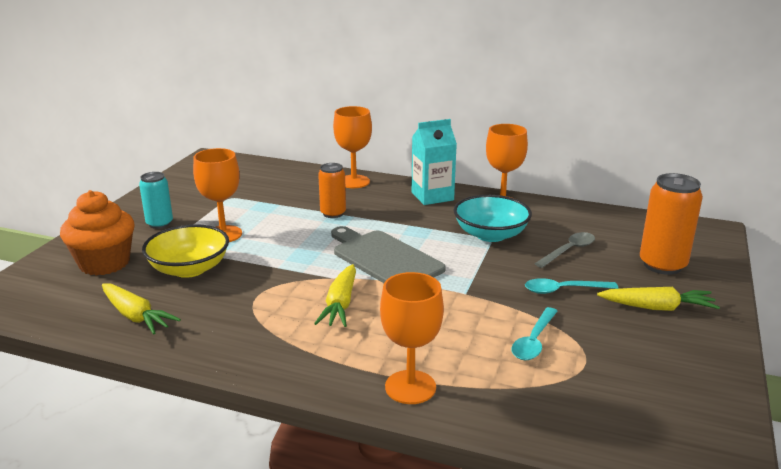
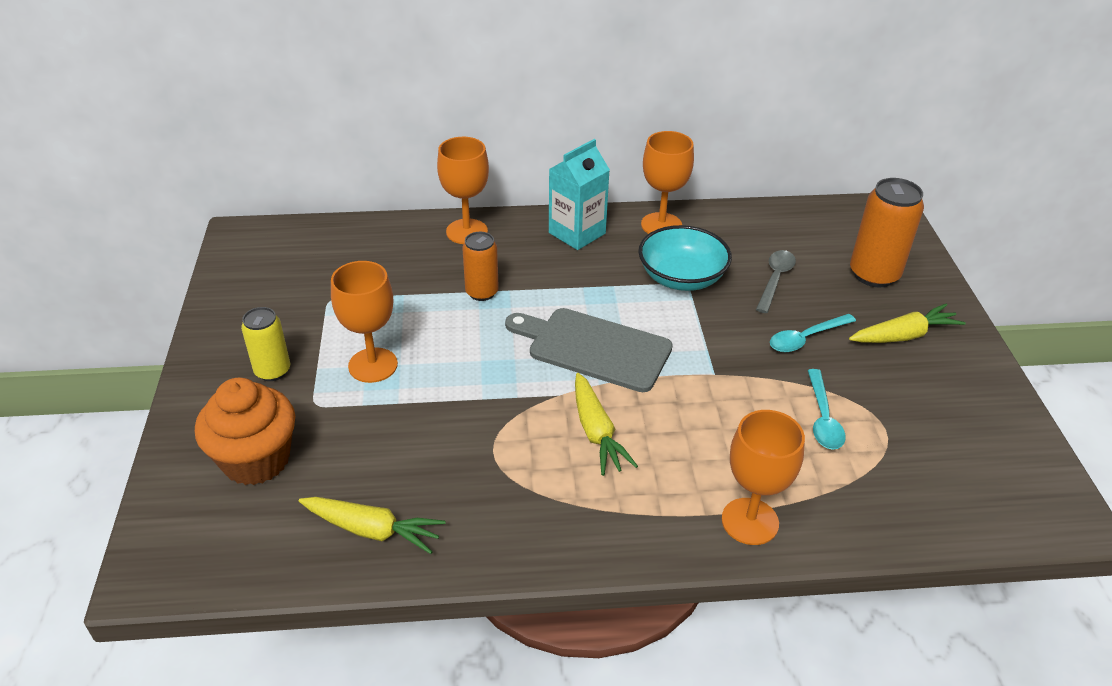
camera: 25 degrees left, 15 degrees up
(159, 224) = (272, 371): turquoise can -> yellow can
(189, 269) = (376, 434): yellow bowl -> none

